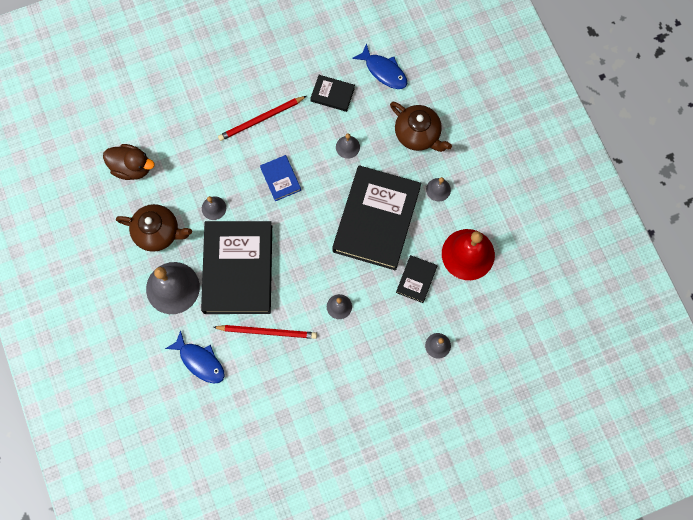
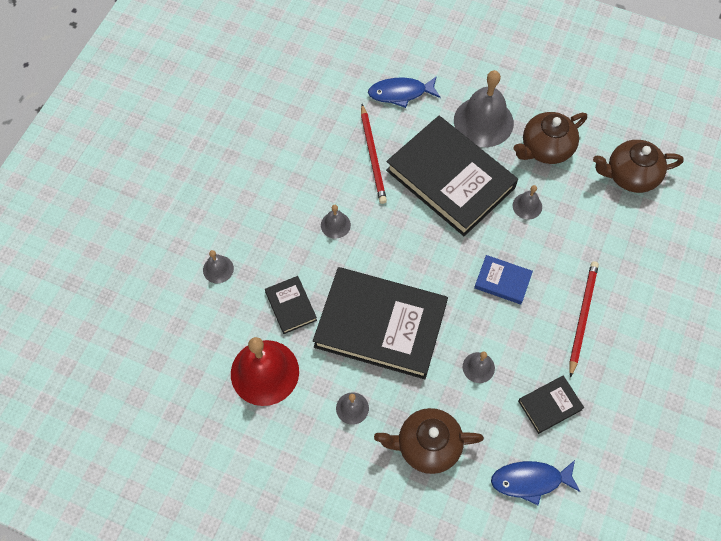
camera: 135 degrees right, 10 degrees down
(132, 167) = (630, 176): brown duck -> brown teapot
(267, 332) = (373, 156): red pencil -> red pencil turned 60 degrees counterclockwise
(376, 219) = (380, 325): black book -> black book turned 45 degrees counterclockwise

